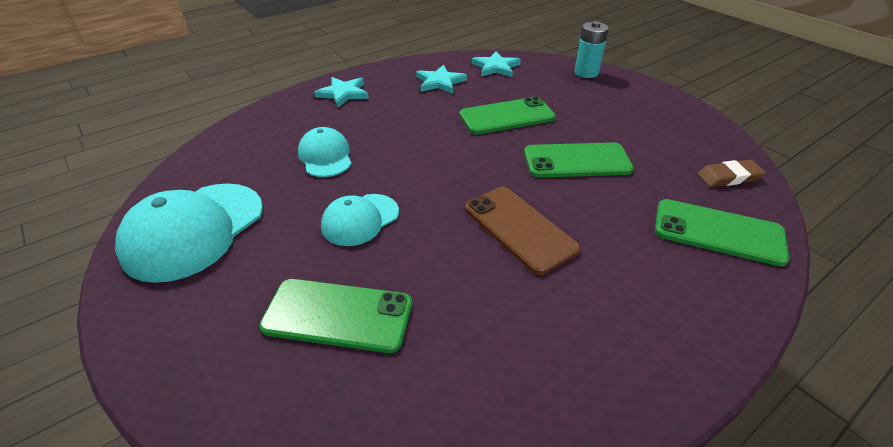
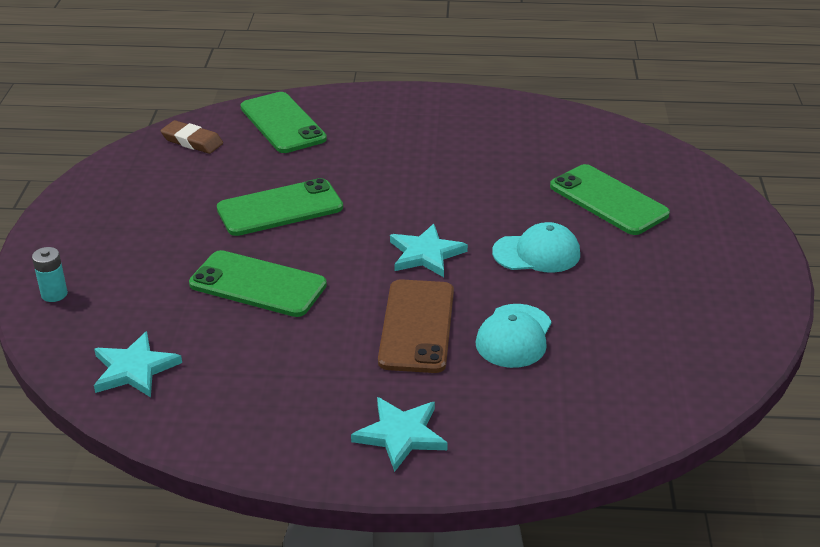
camera: 140 degrees left, 5 degrees down
(194, 230) = (698, 315): turquoise cap -> none
(440, 82) = (248, 383): turquoise star -> turquoise star (426, 254)
(519, 229) = (416, 187): brown phone -> brown phone (417, 326)
(577, 161) = (280, 208): green phone -> green phone turned 60 degrees counterclockwise
(586, 73) = (54, 294): turquoise battery -> turquoise battery, size x0.64

